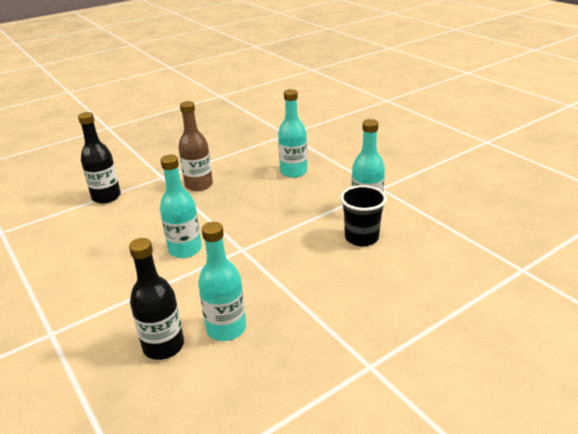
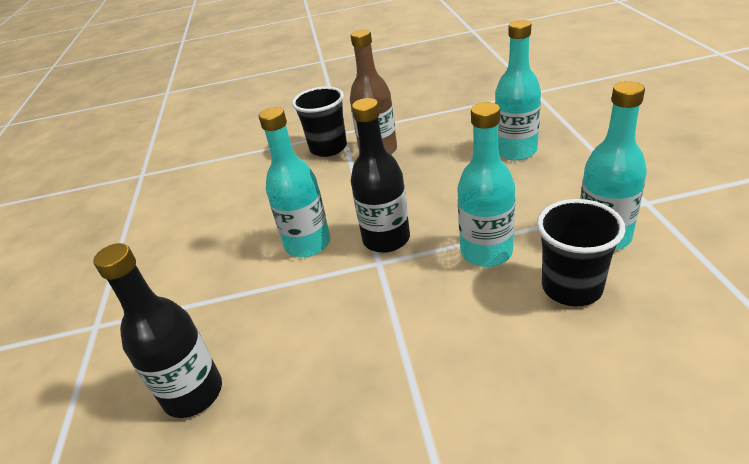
camera: 30 degrees right, 5 degrees up
(106, 197) = (266, 149): black bottle -> black bottle (386, 239)
(158, 189) = (328, 148): none -> black cup
(226, 328) = (284, 393): turquoise bottle -> turquoise bottle (486, 252)

